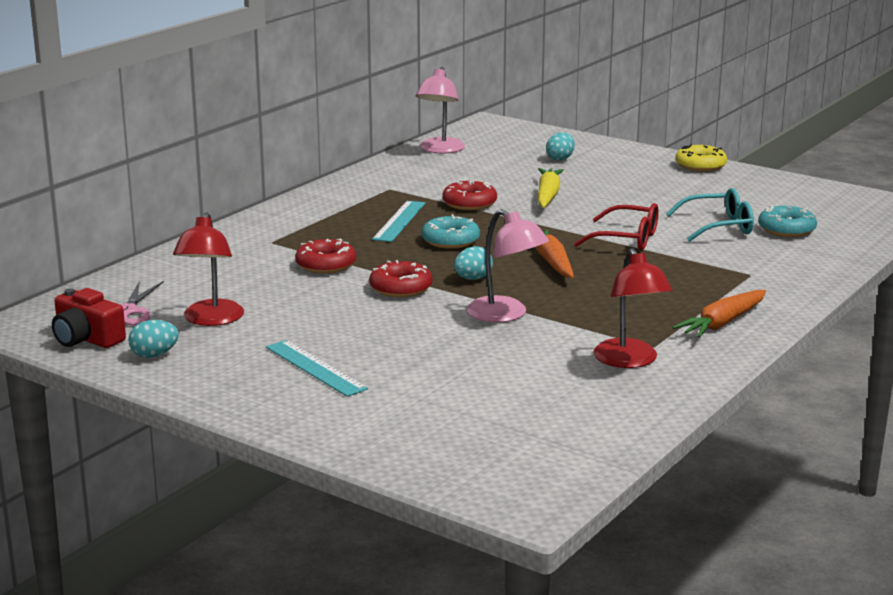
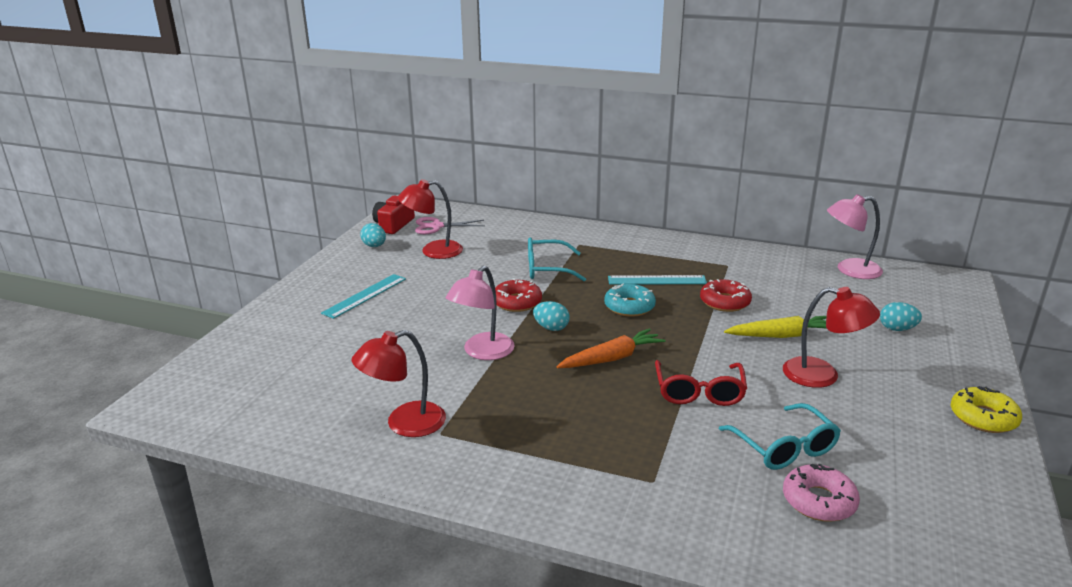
camera: 75 degrees right, 5 degrees up
(326, 265) = (547, 269): red donut -> turquoise glasses
(621, 196) = (822, 375): none -> red lamp
(722, 323) = (508, 471): orange carrot -> none
(786, 229) = (819, 501): turquoise donut -> pink donut

